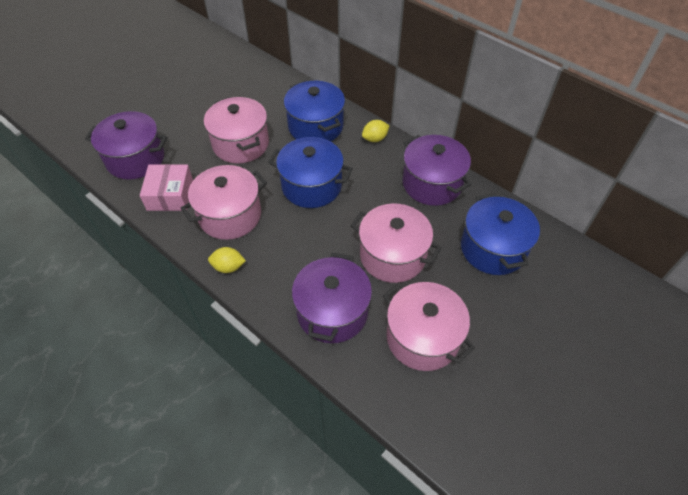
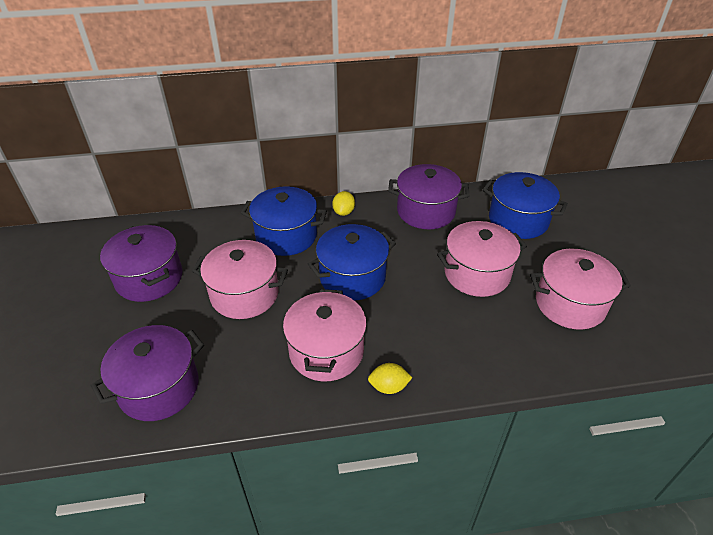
camera: 50 degrees left, 10 degrees down
(170, 195) = (247, 384): pink box -> none
(228, 267) = (388, 387): yellow lemon -> yellow lemon turned 45 degrees clockwise
(332, 312) = (503, 342): purple pot -> purple pot (149, 278)

